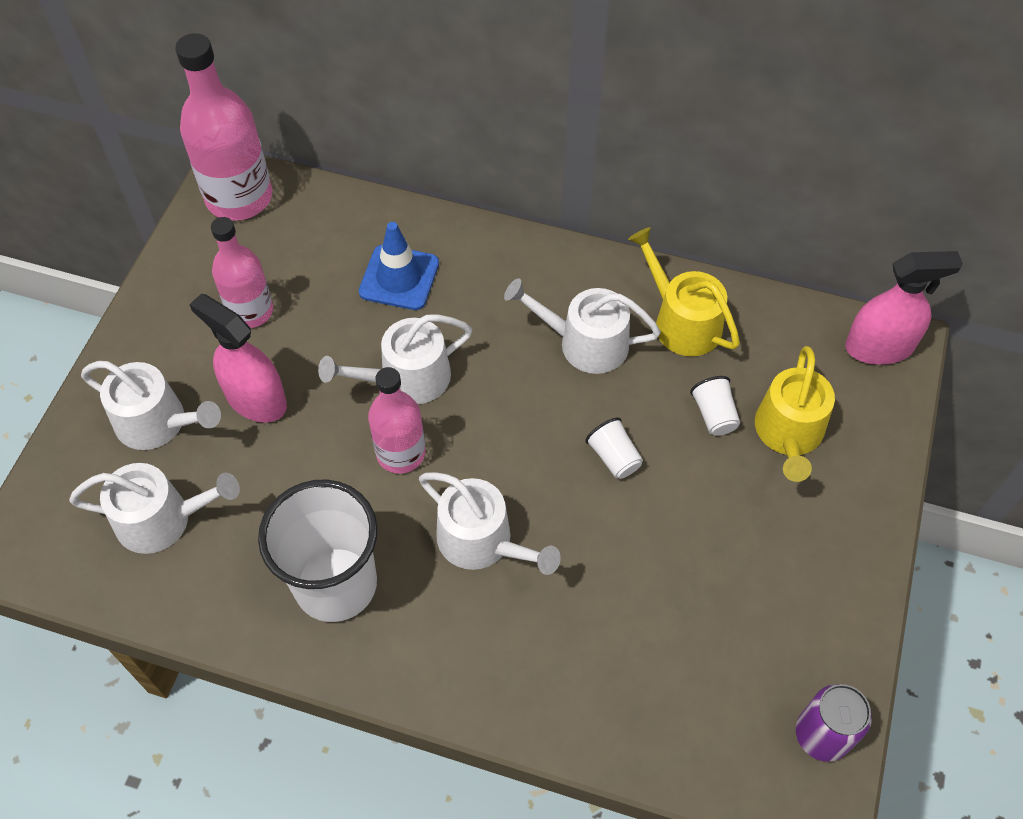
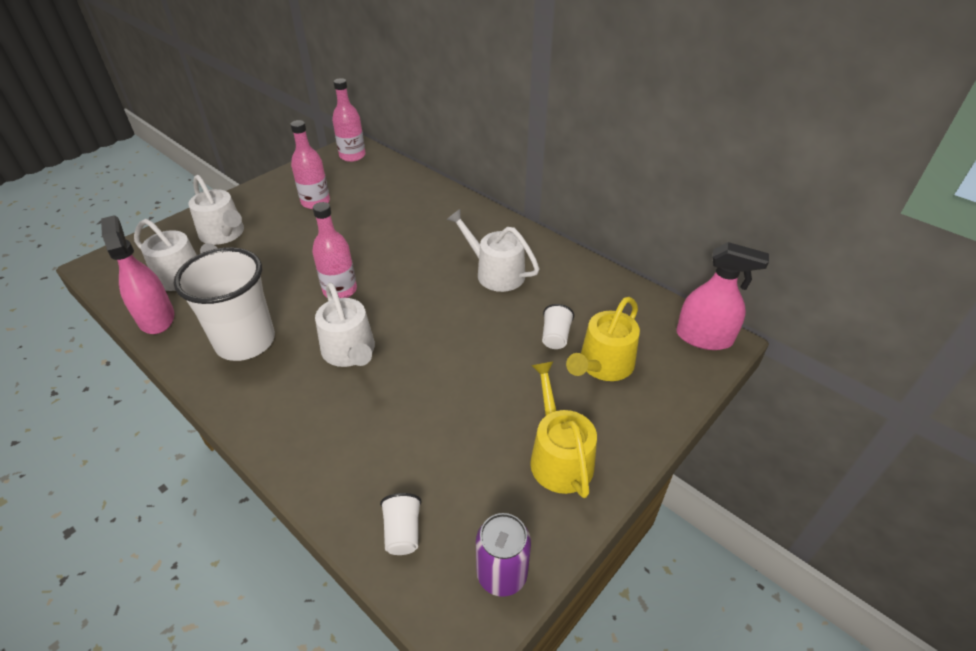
camera: 25 degrees right, 15 degrees down
(239, 197) = (352, 156): pink bottle -> pink bottle, size x0.64
(256, 399) = (283, 240): pink spray bottle -> pink spray bottle (156, 318)
(399, 278) = (408, 211): blue traffic cone -> none
(407, 378) = (374, 256): white watering can -> none
(614, 457) = (470, 337): white cup -> white cup (403, 532)
(682, 321) = (567, 281): yellow watering can -> yellow watering can (559, 456)

